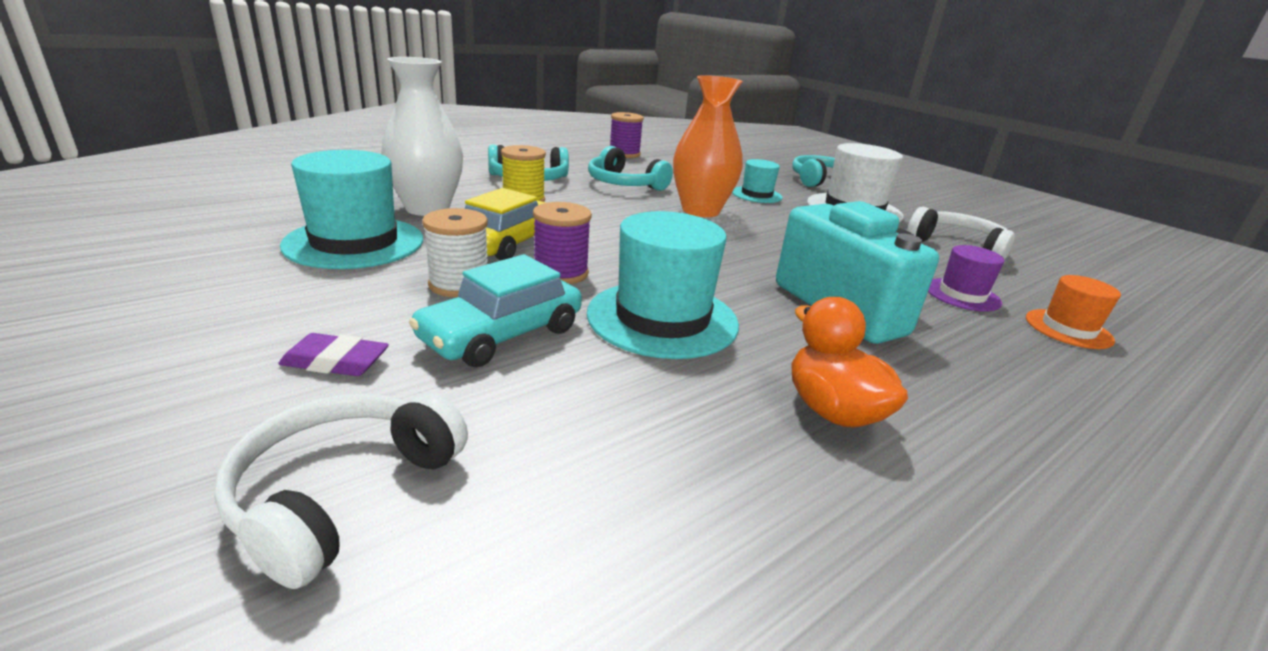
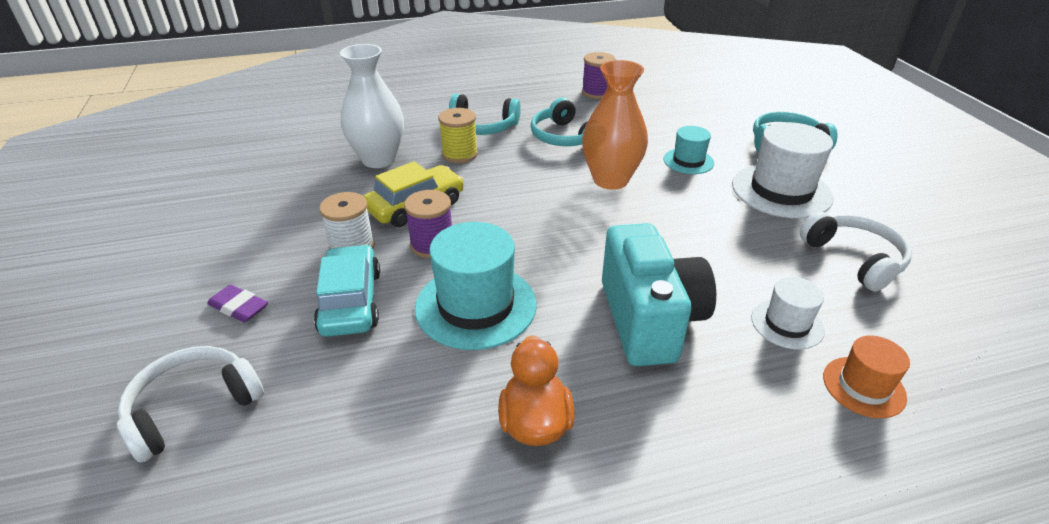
camera: 25 degrees right, 10 degrees up
(354, 242) = (308, 194): turquoise hat -> none
(501, 334) = (350, 301): turquoise car -> turquoise car turned 105 degrees clockwise
(962, 295) = (787, 324): purple hat -> white hat

